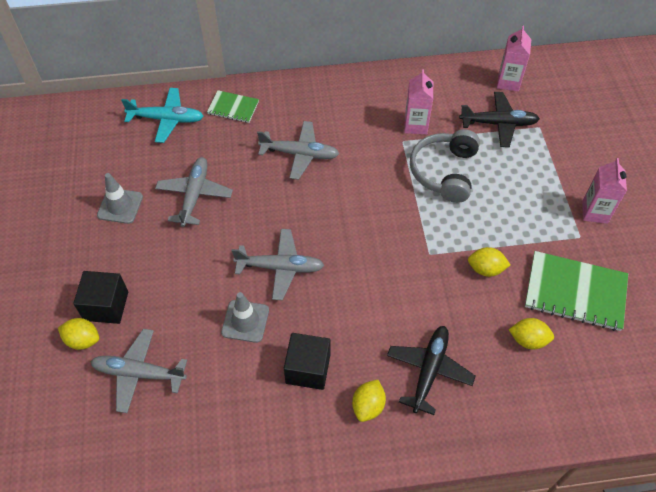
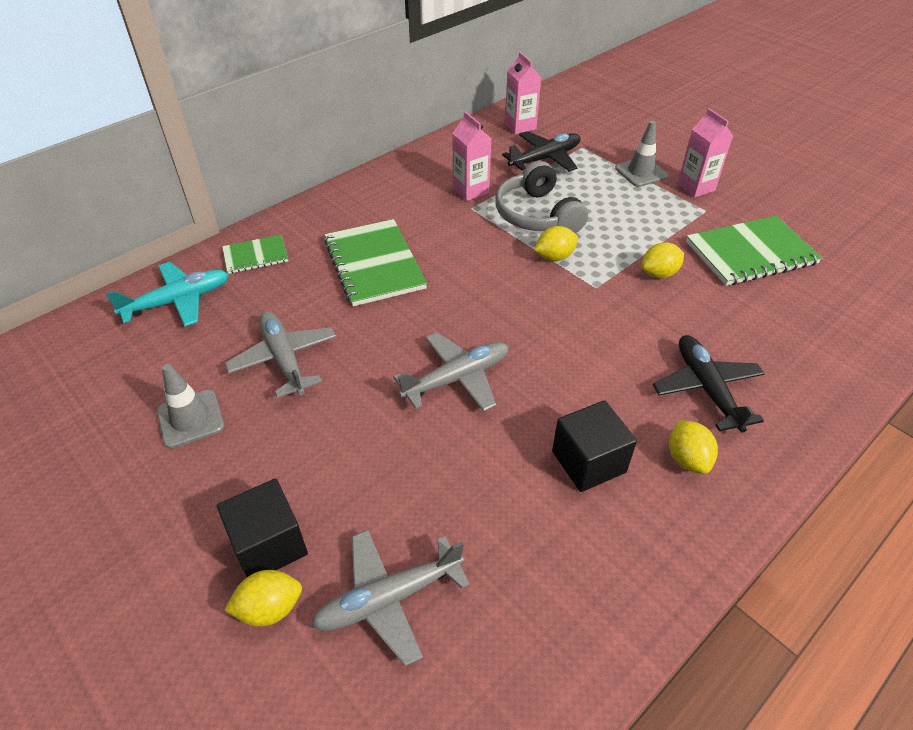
camera: 35 degrees left, 10 degrees down
(245, 321) = (470, 455): grey traffic cone -> grey traffic cone (641, 172)
(299, 154) = (374, 264): grey plane -> green notebook
(528, 340) = (758, 311): yellow lemon -> yellow lemon (554, 257)

